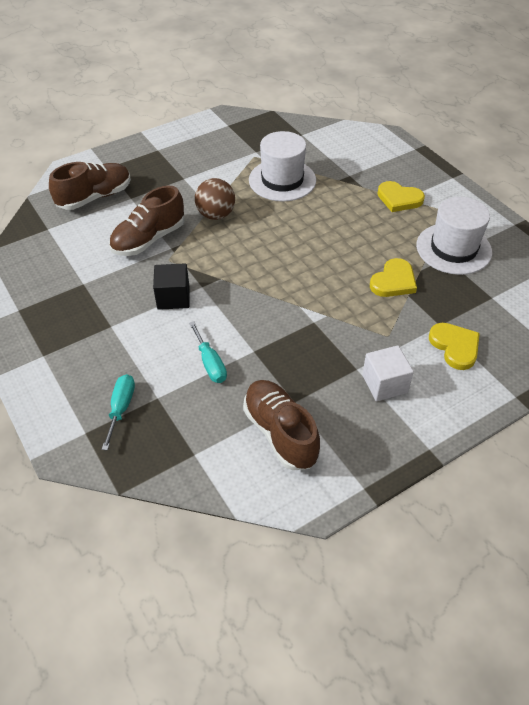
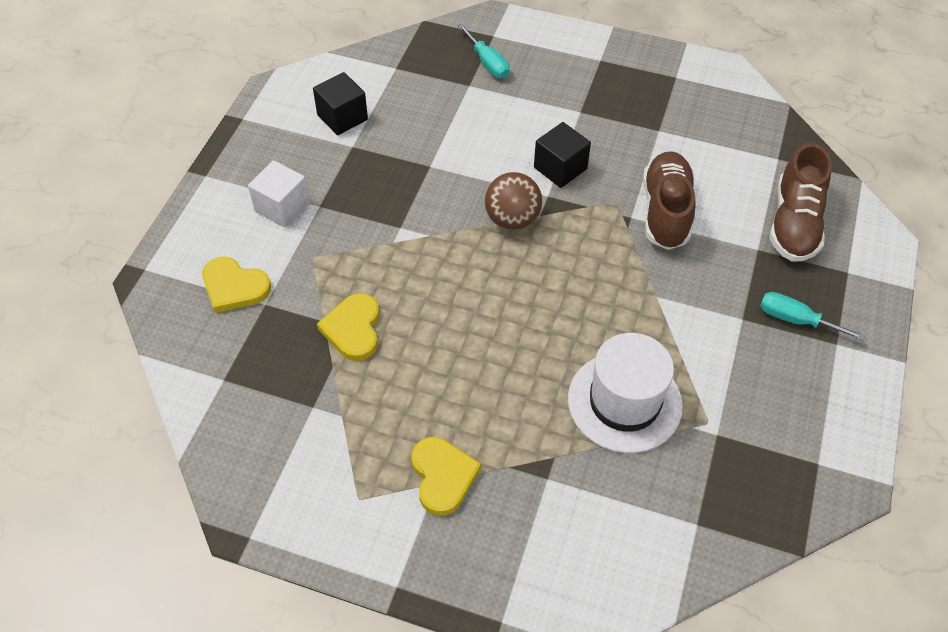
camera: 140 degrees right, 5 degrees up
(210, 363) = (456, 133): turquoise screwdriver -> turquoise screwdriver (795, 320)
(216, 215) = (638, 289): brown ball -> brown ball (512, 219)
(280, 433) = (342, 117): brown shoe -> black cube
(399, 199) = (443, 476): yellow heart -> yellow heart turned 90 degrees clockwise
(453, 249) = (311, 429): white hat -> none

